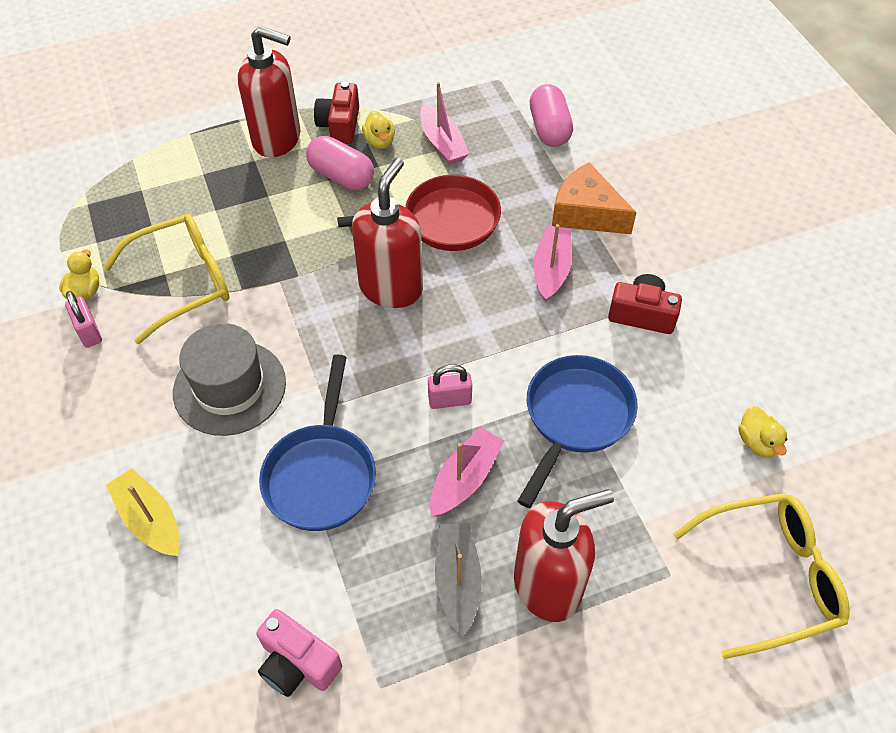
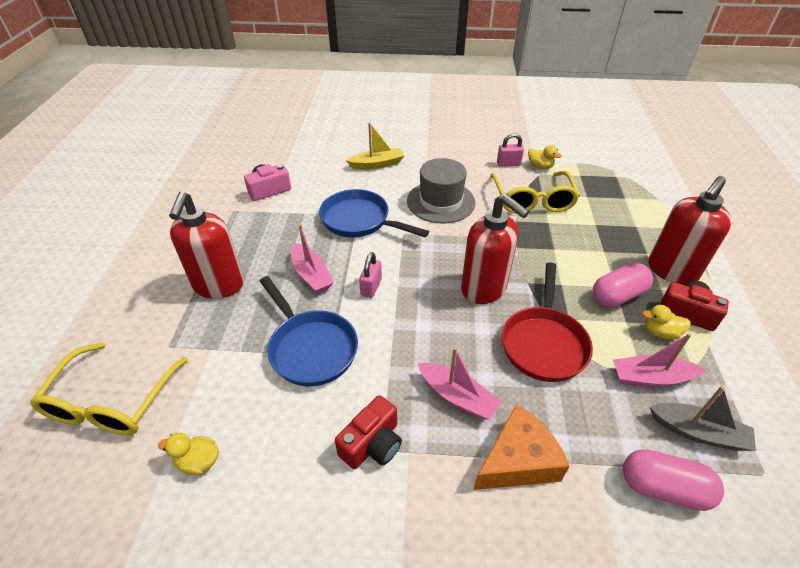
camera: 115 degrees right, 10 degrees down
(457, 580) = (256, 251): grey boat -> grey boat (698, 432)

